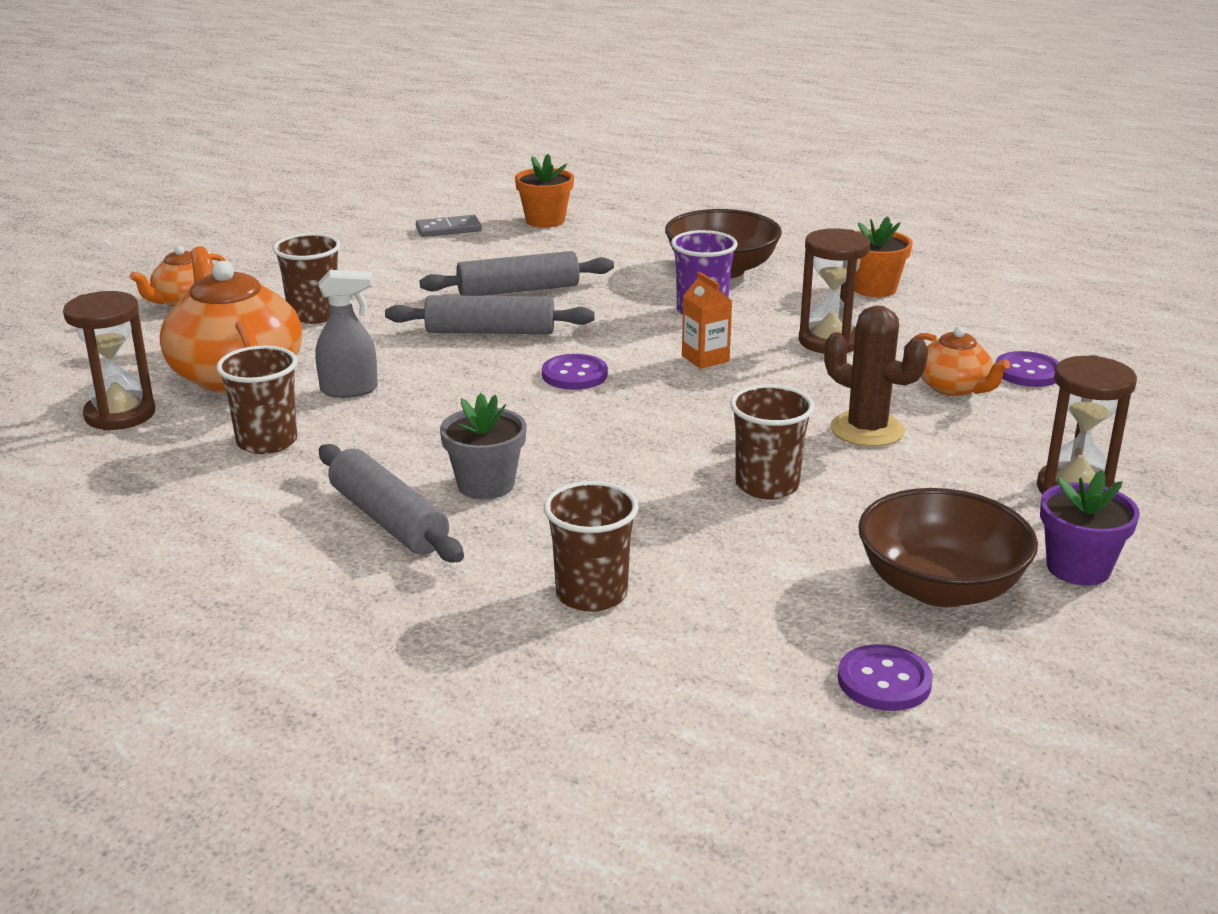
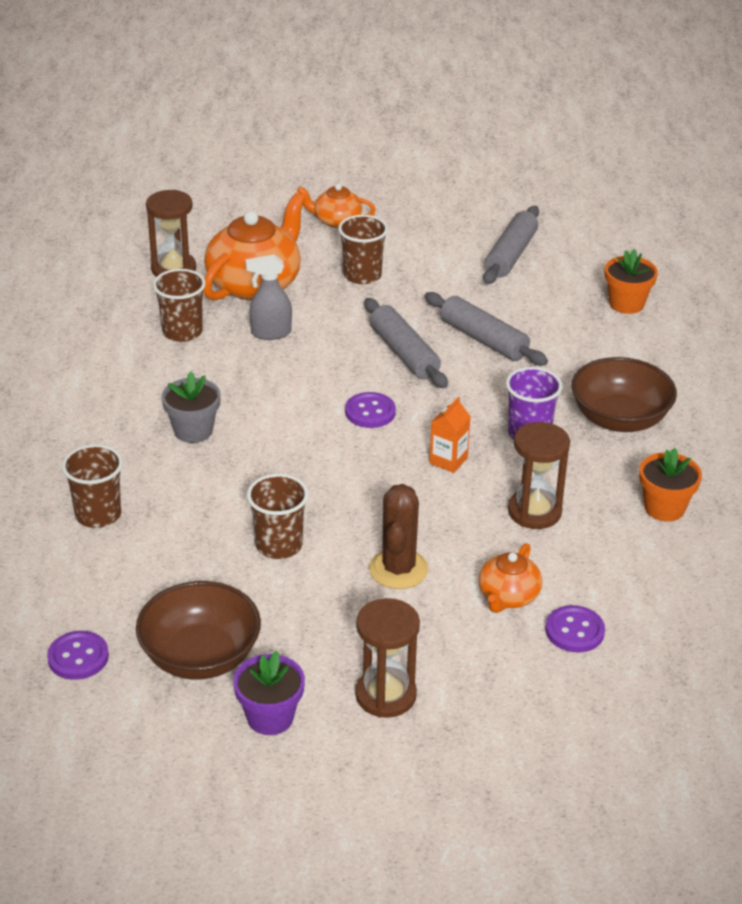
camera: 60 degrees right, 10 degrees up
(350, 390) = (270, 333): grey spray bottle -> grey spray bottle turned 120 degrees clockwise
(388, 520) = (127, 411): grey rolling pin -> grey rolling pin (510, 255)
(448, 229) = (560, 269): grey domino -> none

